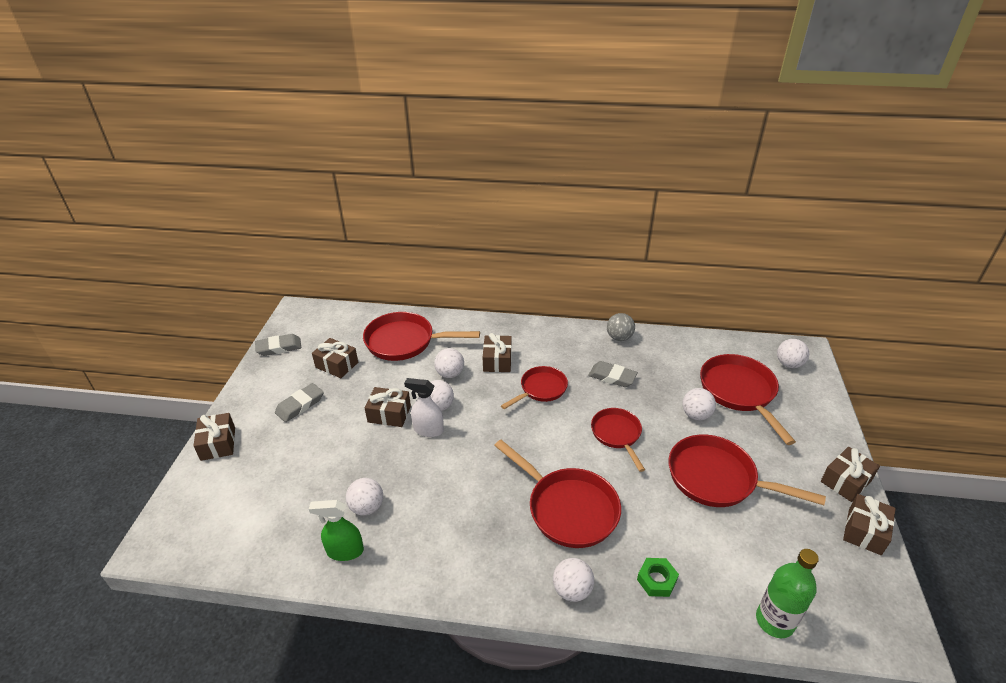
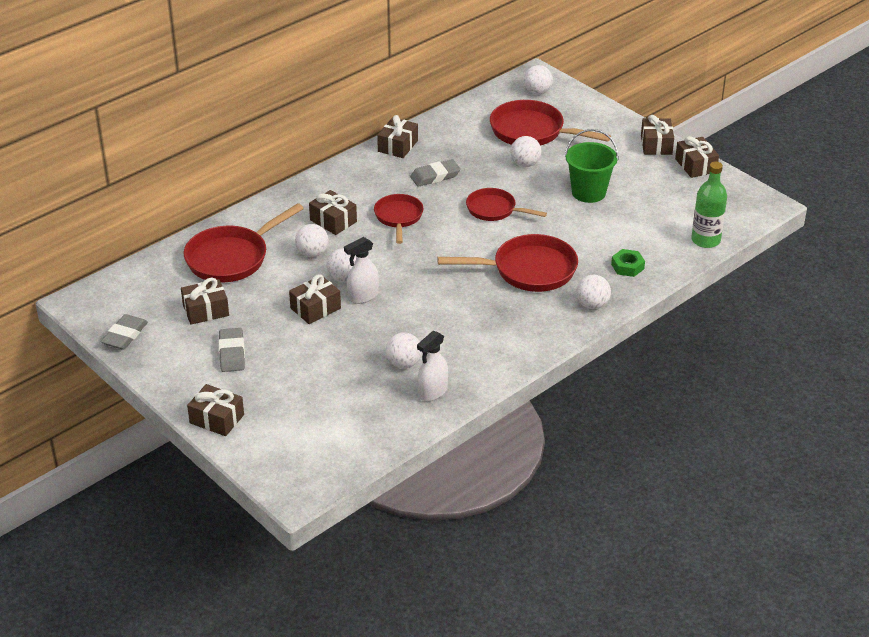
camera: 50 degrees left, 0 degrees up
(345, 551) = (432, 392): green spray bottle -> white spray bottle
(619, 337) = (398, 146): grey ball -> brown gift
(717, 479) = (588, 192): red pan -> green bucket

